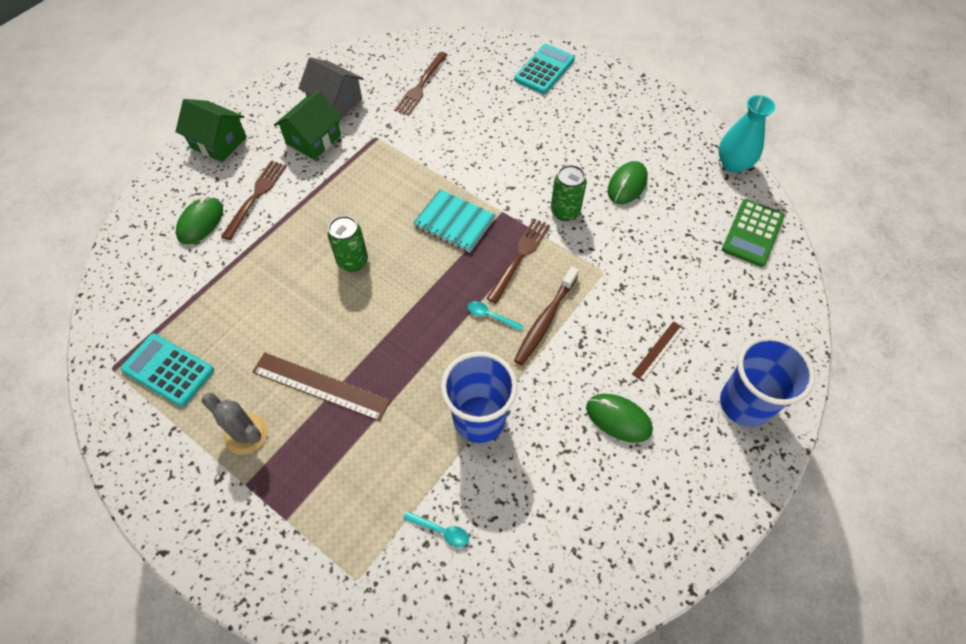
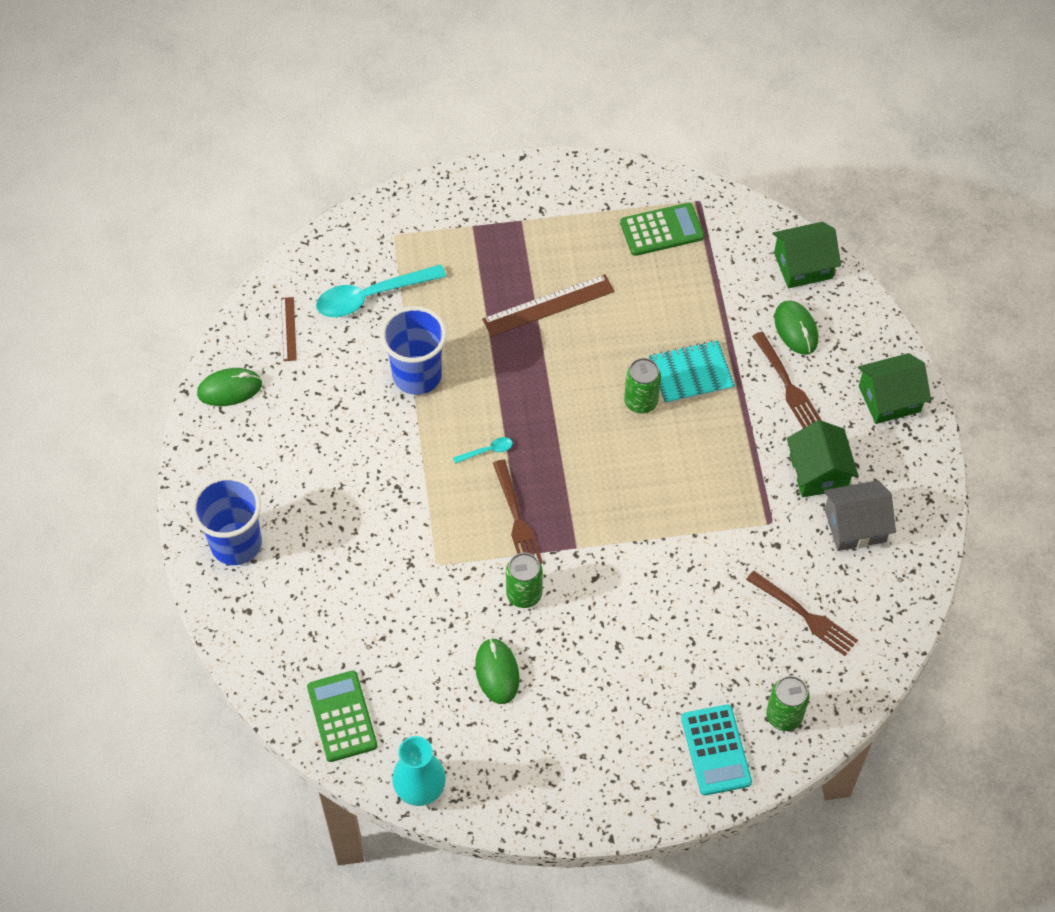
camera: 135 degrees right, 0 degrees up
(132, 257) = (803, 266): none -> green house
(168, 370) = (661, 230): turquoise calculator -> green calculator
(246, 434) = (558, 242): grey cactus -> none
(421, 86) = (805, 615): brown fork -> brown fork turned 150 degrees clockwise
(441, 531) = (371, 296): turquoise spoon -> turquoise spoon, size x2.28
(454, 222) = (603, 502): turquoise notebook -> turquoise notebook (691, 374)
(491, 58) = (784, 716): none -> green can
(545, 320) = (442, 483): brown toothbrush -> none
(618, 419) = (320, 456): green mouse -> green mouse (229, 389)
(658, 351) = (334, 532): brown ruler -> brown ruler (288, 329)

